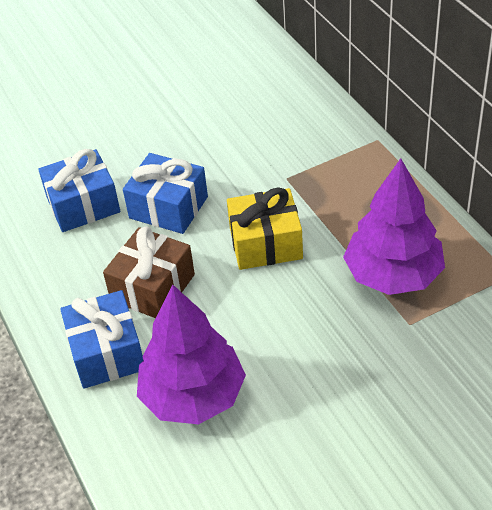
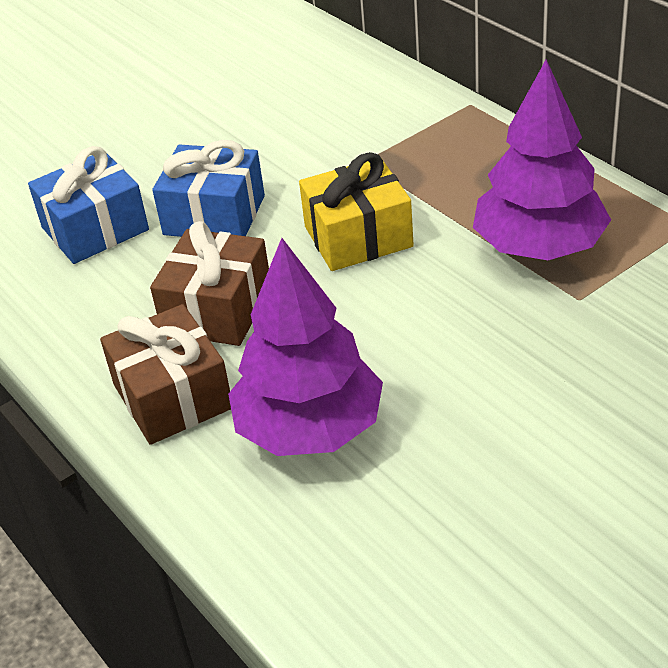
camera: 10 degrees left, 5 degrees down
(107, 353) = (173, 396): blue gift -> brown gift

